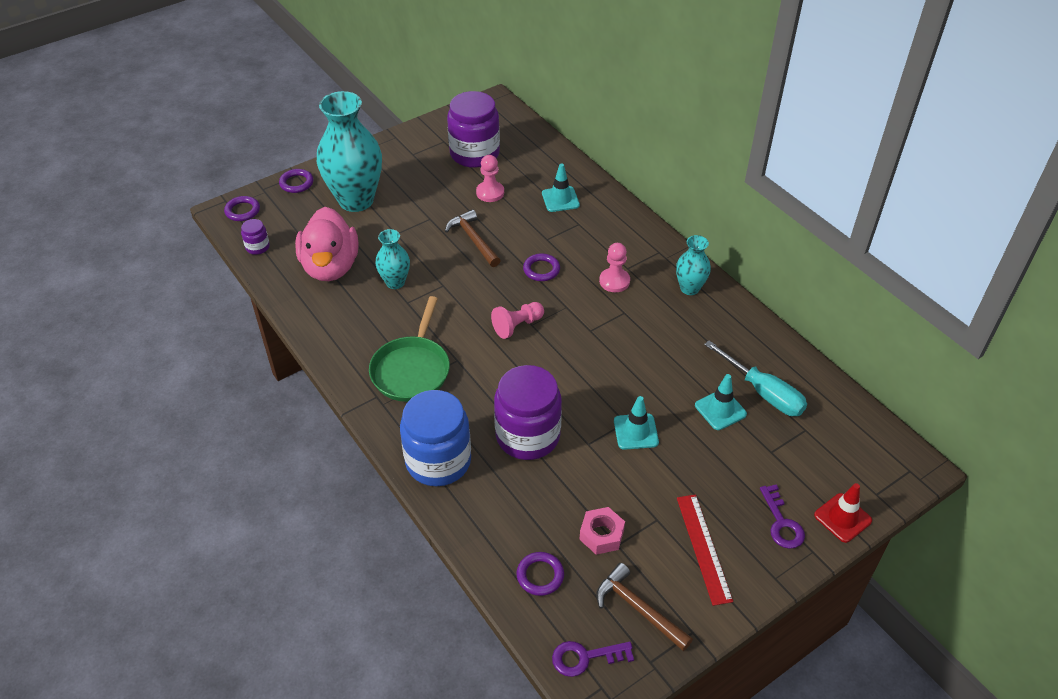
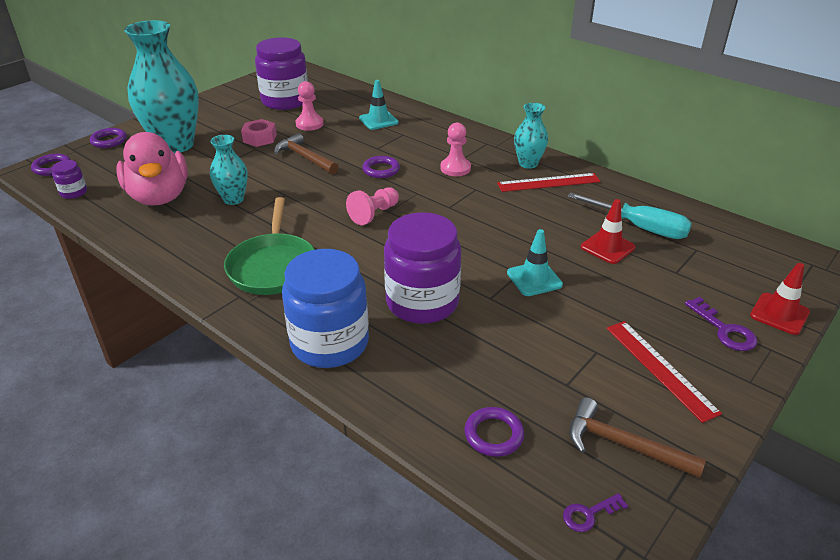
camera: 15 degrees left, 10 degrees down
(585, 657) = (589, 514): purple key -> purple key, size x0.65
(601, 535) = (544, 378): pink nut -> pink nut (260, 138)
(699, 317) = (548, 182): none -> red ruler
(720, 410) = (607, 247): turquoise traffic cone -> red traffic cone

